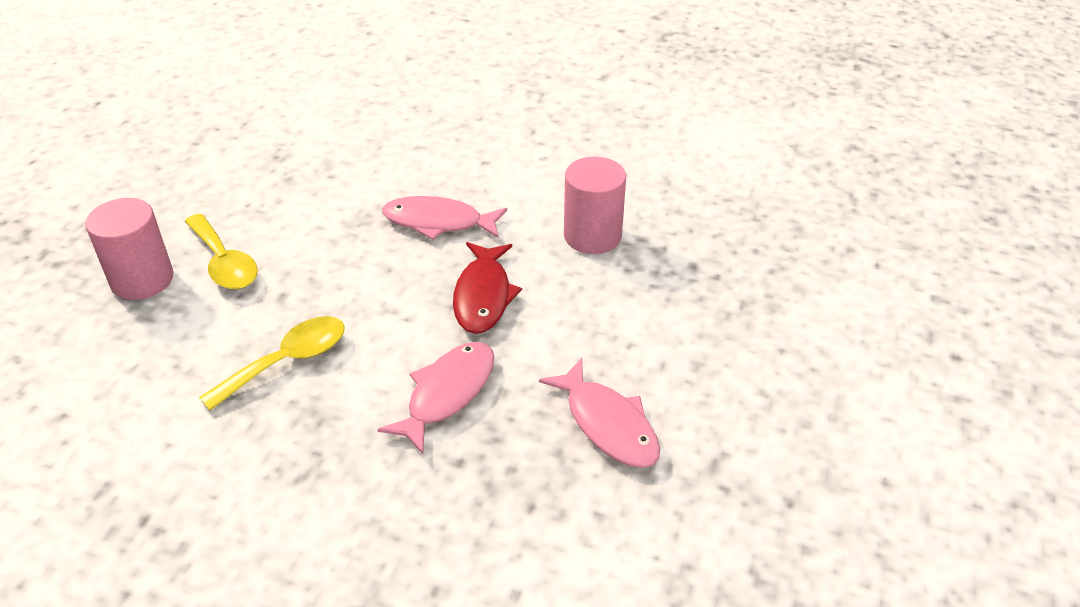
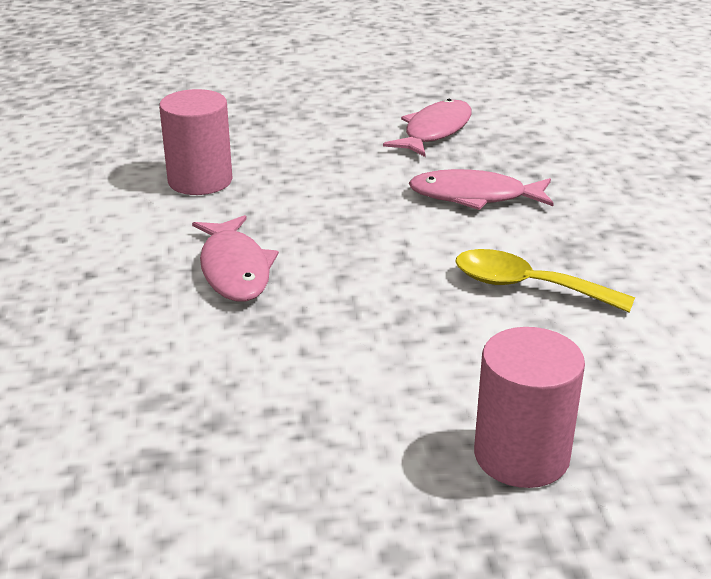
camera: 115 degrees left, 10 degrees down
(224, 263) = (429, 398): yellow spoon -> none
(483, 296) = (337, 212): red fish -> none

